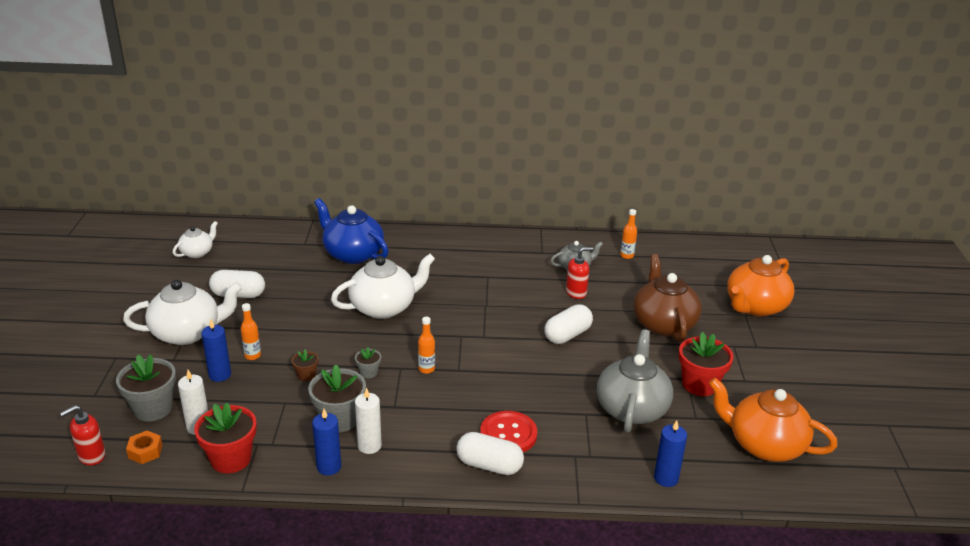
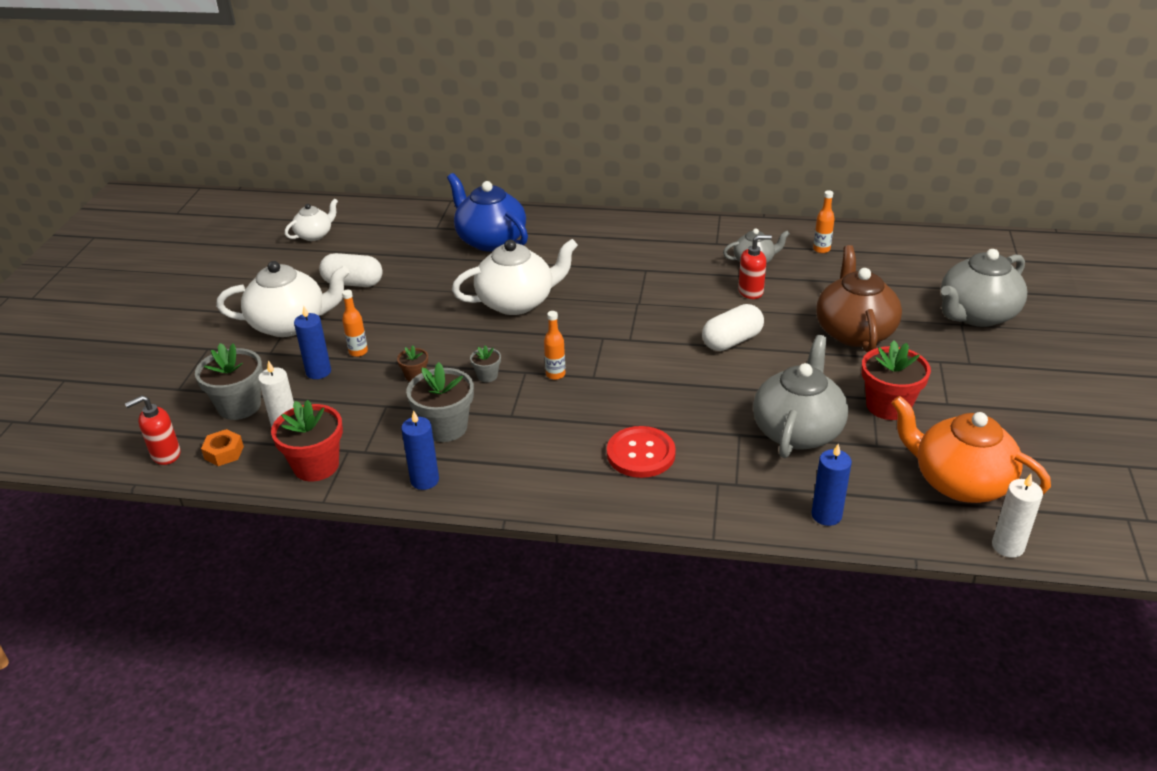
camera: 10 degrees right, 5 degrees up
(369, 446) = (475, 459): white candle -> white candle (1007, 546)
(489, 465) = (612, 488): white capsule -> none
(755, 307) = (976, 315): orange teapot -> grey teapot

